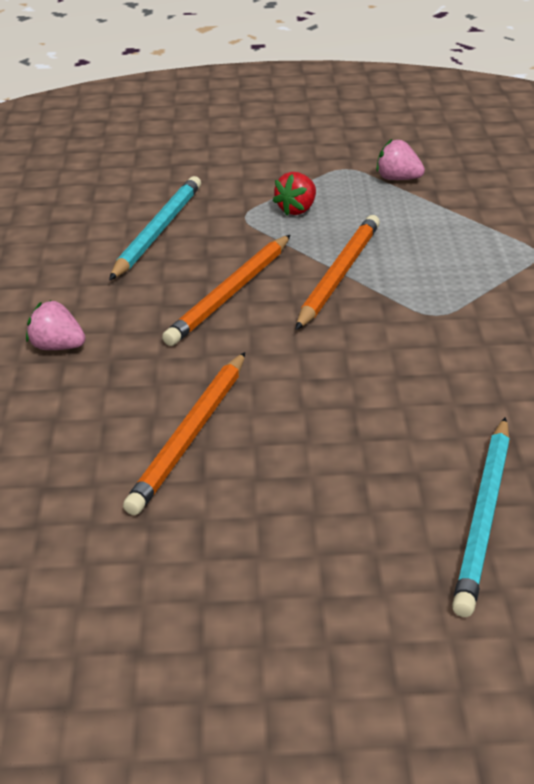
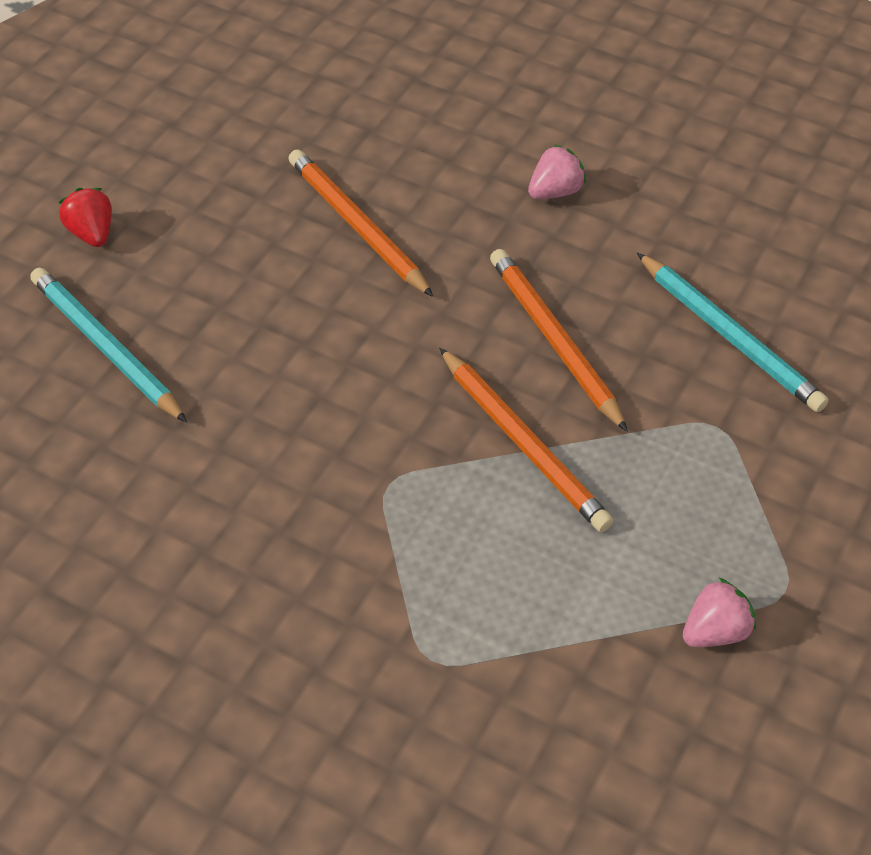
camera: 120 degrees right, 15 degrees up
(297, 209) = (699, 481): red strawberry -> red strawberry (92, 233)

